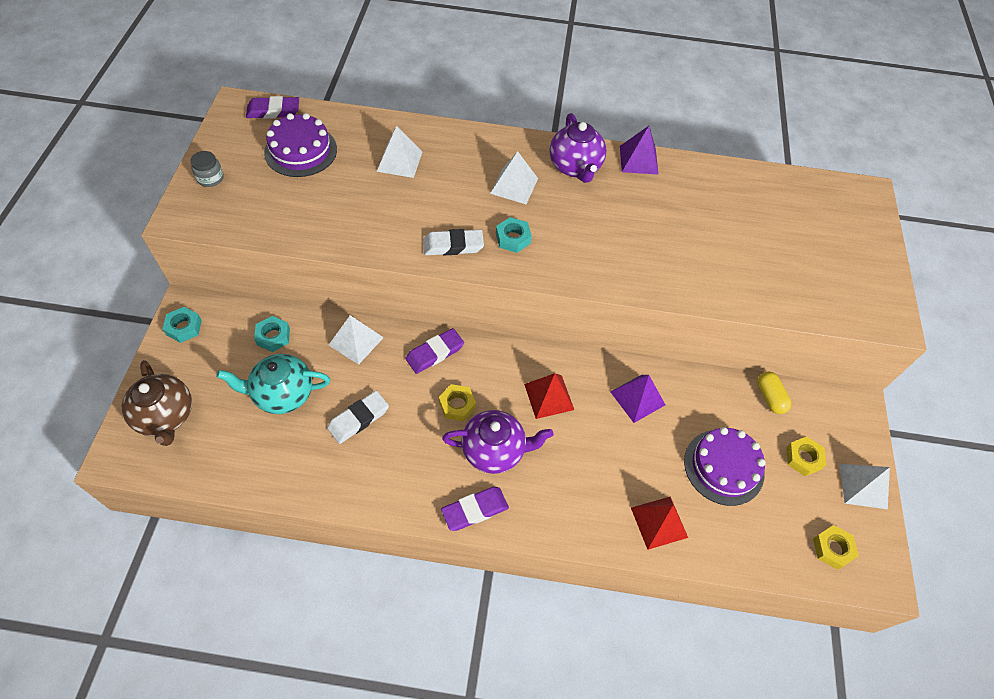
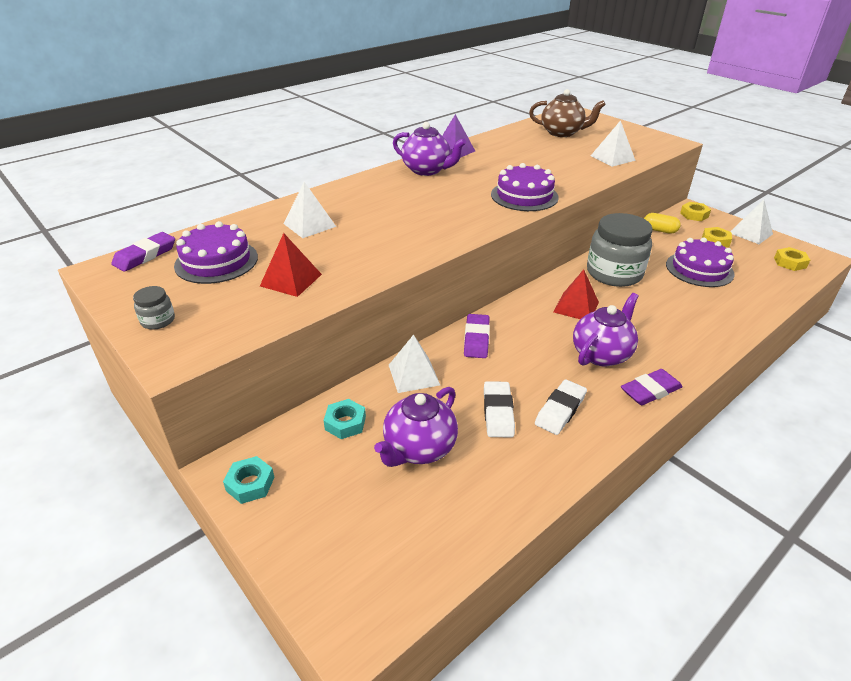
camera: 45 degrees left, 20 degrees down
(166, 416) = (347, 556): brown teapot -> brown teapot (562, 133)
(282, 394) = (419, 448): turquoise teapot -> purple teapot
(453, 245) = (430, 238): white eraser -> white eraser (560, 410)
(457, 405) = (539, 352): yellow nut -> yellow nut (694, 215)
(475, 510) = (650, 390): purple eraser -> purple eraser turned 45 degrees clockwise
(513, 238) = (457, 215): turquoise nut -> none
(514, 185) = (409, 195): white pyramid -> white pyramid (612, 158)
(601, 263) = (524, 196): none -> purple cake
(637, 398) = (614, 273): purple pyramid -> grey jar
(659, 522) = (725, 313): red pyramid -> red pyramid (291, 280)

